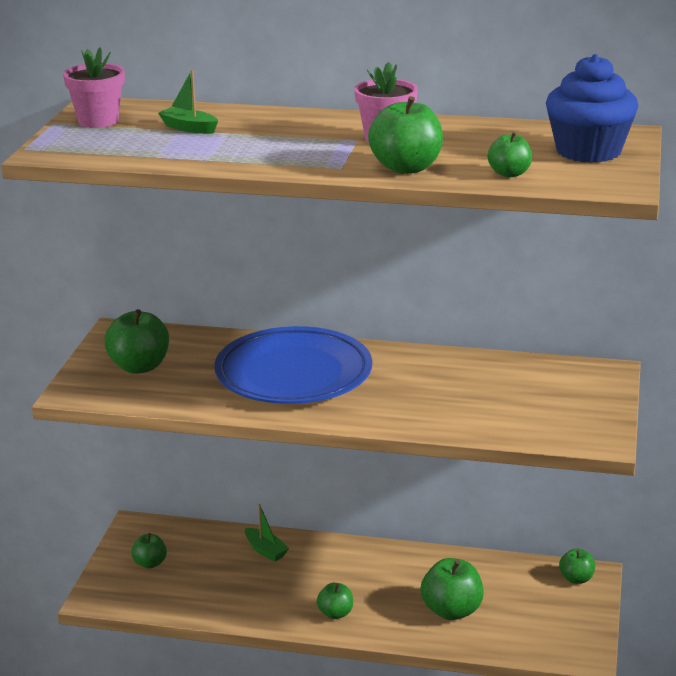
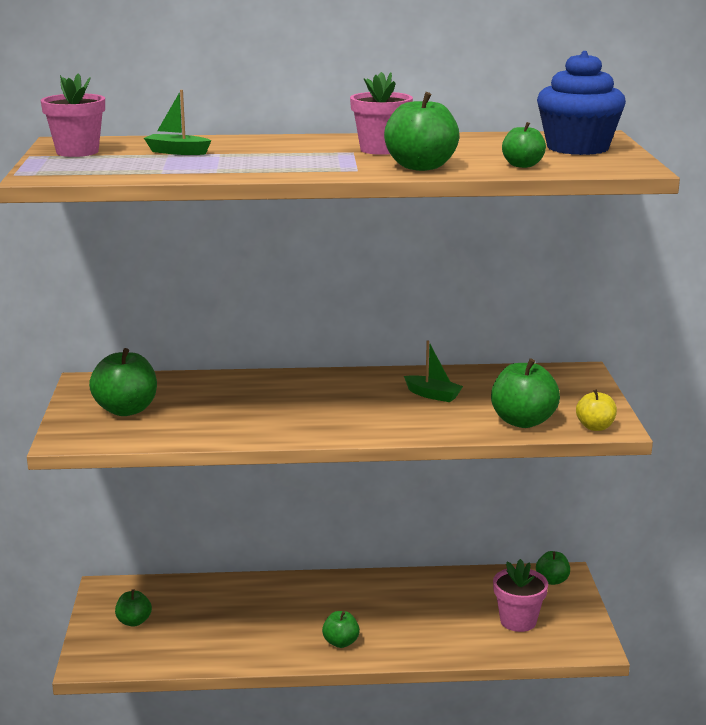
camera: 15 degrees left, 5 degrees down
(265, 550) = (247, 594): green boat -> green boat (432, 395)
(293, 374) = (287, 401): blue plate -> none
(451, 611) = (451, 624): green apple -> green apple (523, 421)
(521, 617) = (518, 621): none -> pink flower pot
(584, 439) = (595, 427): none -> yellow apple

